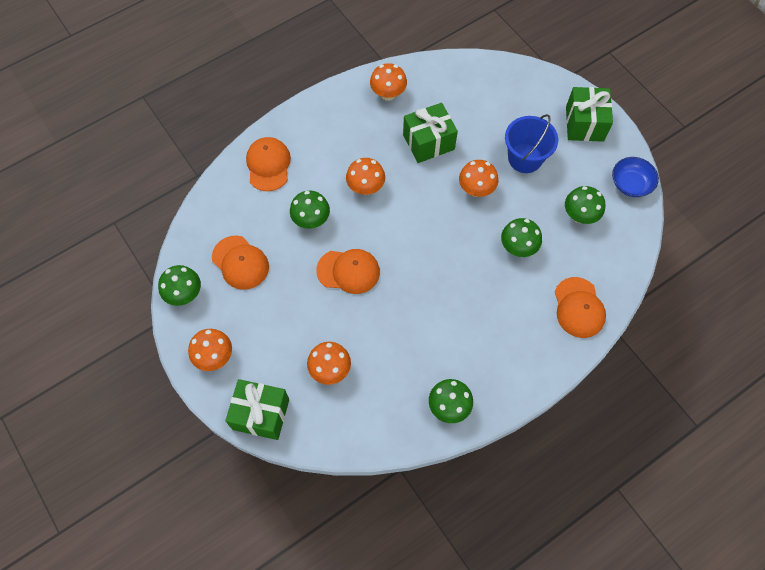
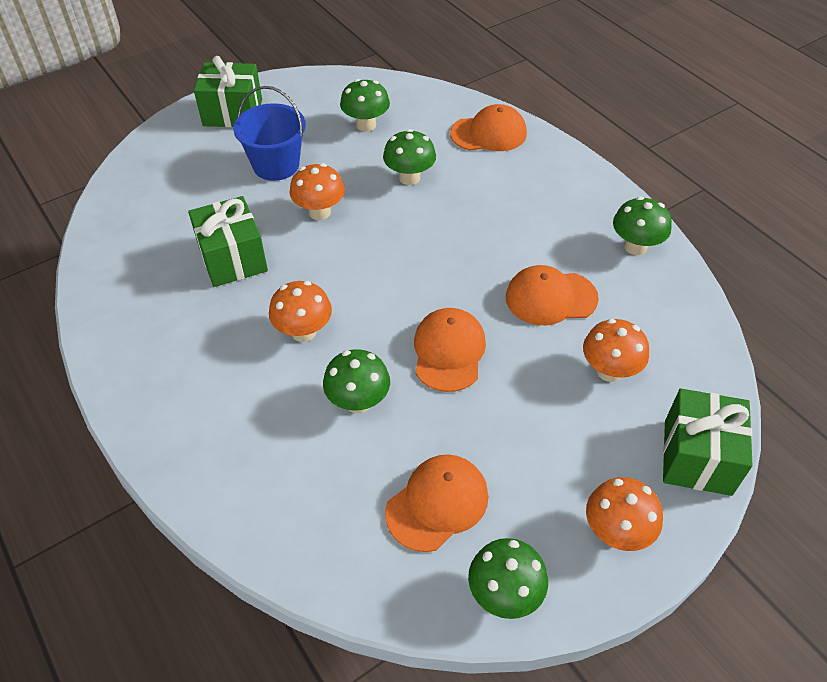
camera: 90 degrees left, 15 degrees down
(268, 165) = (241, 470): orange cap -> orange cap (550, 298)
(388, 94) = (131, 304): orange mushroom -> none
(630, 184) = (325, 84): blue bowl -> none

